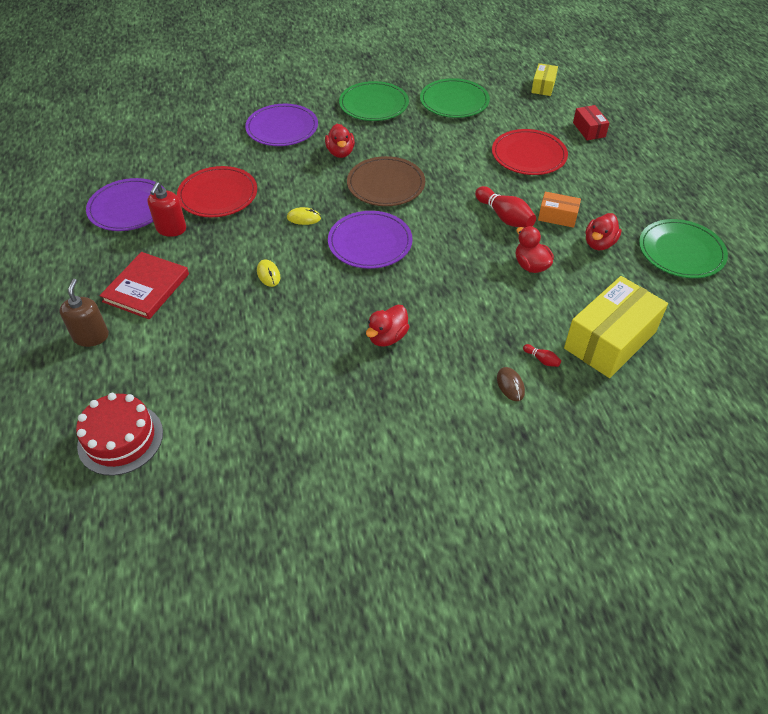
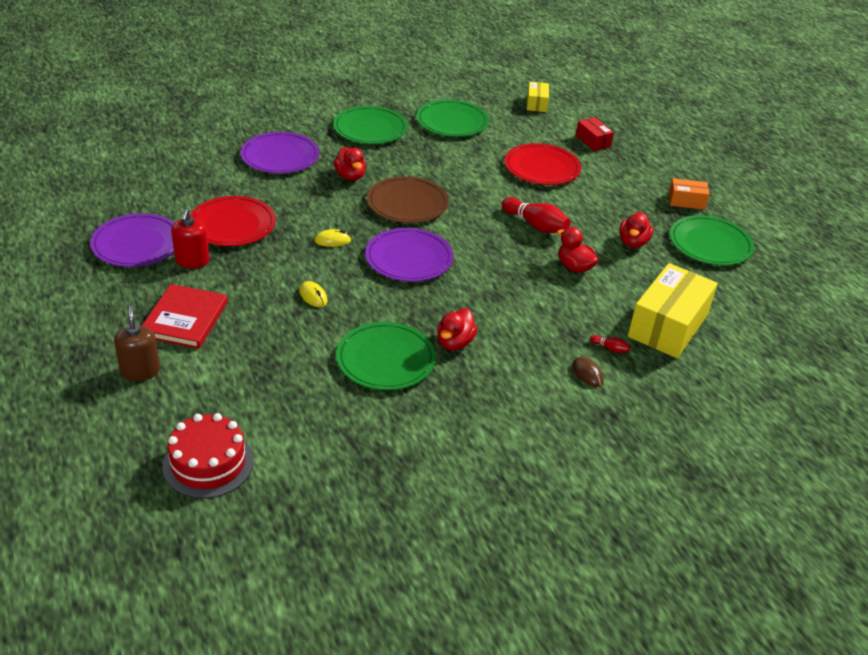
camera: 15 degrees left, 10 degrees down
(316, 348) = (385, 359): none -> green plate
(557, 216) = (586, 221): orange box -> orange box (686, 201)

